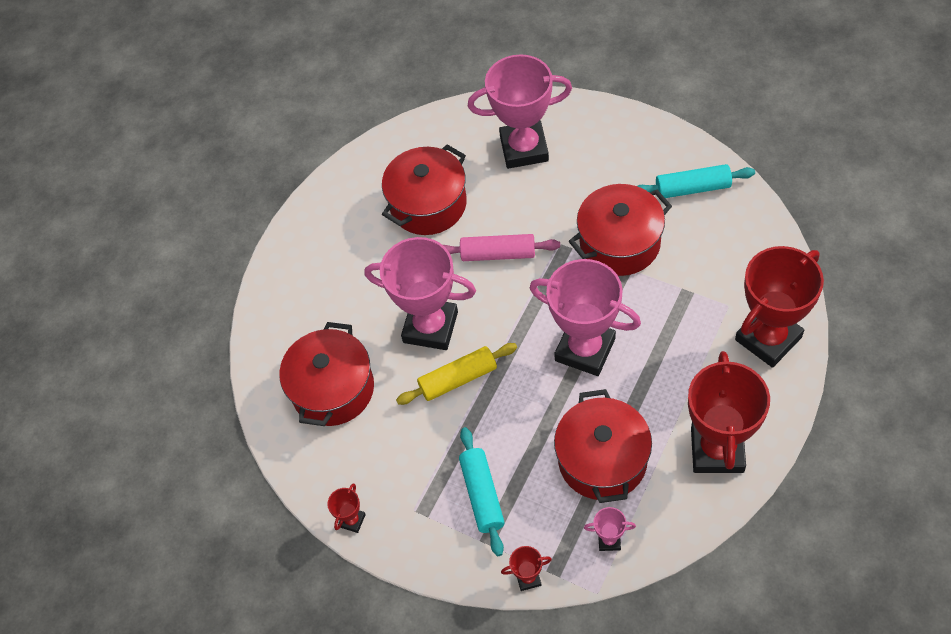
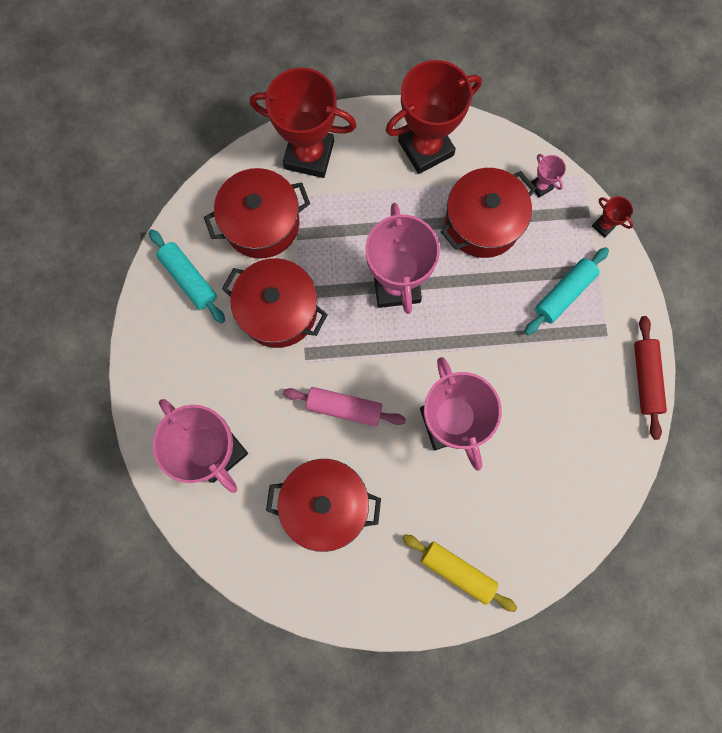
camera: 130 degrees left, 20 degrees up
(333, 389) = (551, 468): red pot -> red pot (261, 223)
(352, 520) = (645, 378): red trophy -> red rolling pin
(458, 379) = (481, 370): yellow rolling pin -> yellow rolling pin (457, 571)
(498, 254) = (344, 407): pink rolling pin -> pink rolling pin turned 45 degrees counterclockwise

